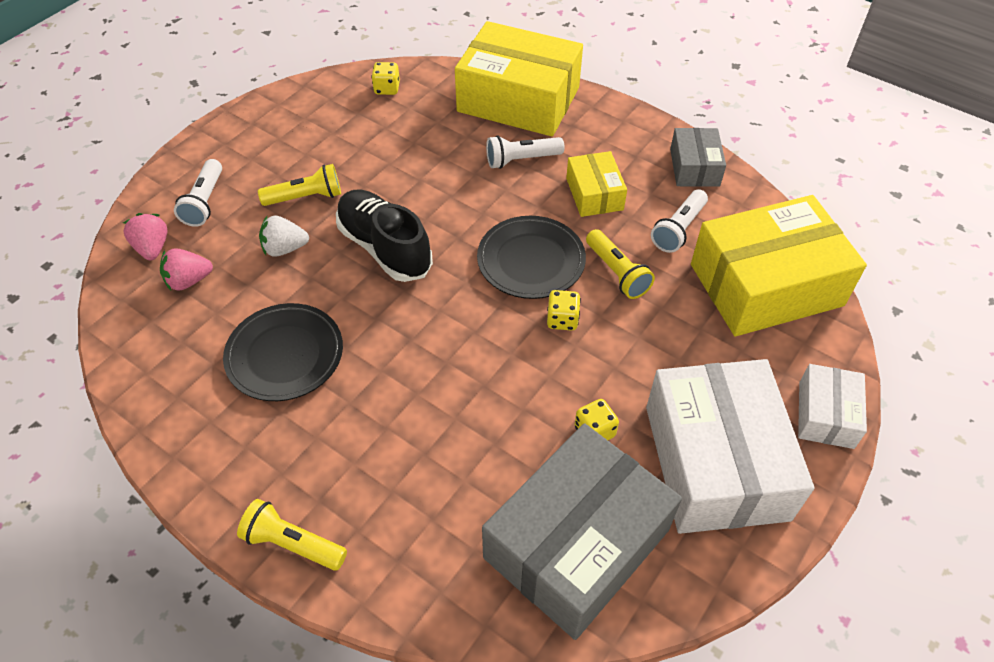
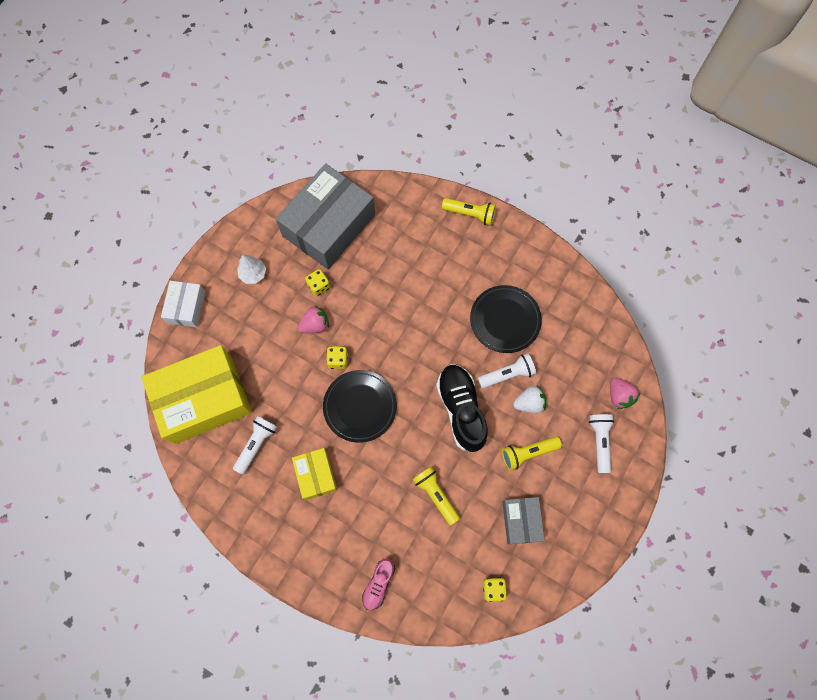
camera: 175 degrees right, 20 degrees up
(189, 281) = (584, 370): pink strawberry -> pink strawberry (315, 325)
(384, 248) = (461, 409): black shoe -> black shoe turned 150 degrees counterclockwise
(518, 99) = (378, 584): yellow box -> pink shoe
(521, 160) = (372, 507): white flashlight -> white flashlight (507, 374)
(617, 273) = (301, 401): yellow flashlight -> yellow flashlight (435, 495)
(694, 167) = (238, 511): grey box -> grey box (521, 521)
(715, 462) = (253, 274): white box -> white tree

